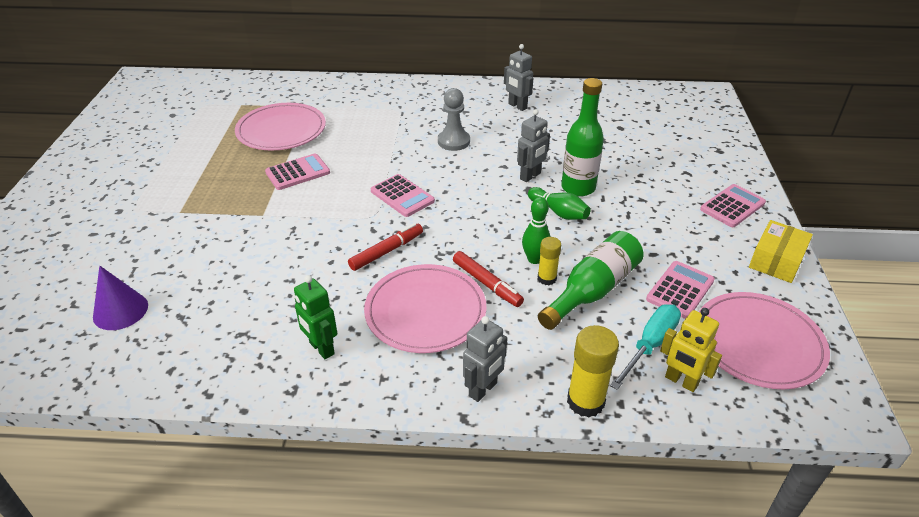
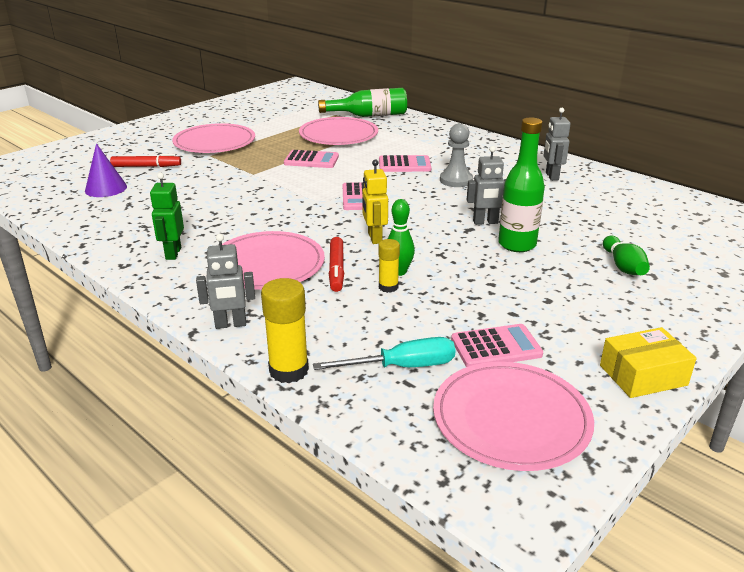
camera: 40 degrees right, 10 degrees down
(160, 192) = (214, 142): none -> pink plate
(387, 251) = (297, 222): red marker -> red marker (146, 166)
(559, 212) = (471, 253): green bowling pin -> green bowling pin (623, 266)
(592, 290) = (414, 311): green bottle -> green bottle (369, 115)
(681, 381) = (388, 402): yellow robot -> yellow robot (374, 238)
(732, 206) = (663, 317): pink calculator -> pink calculator (404, 165)

